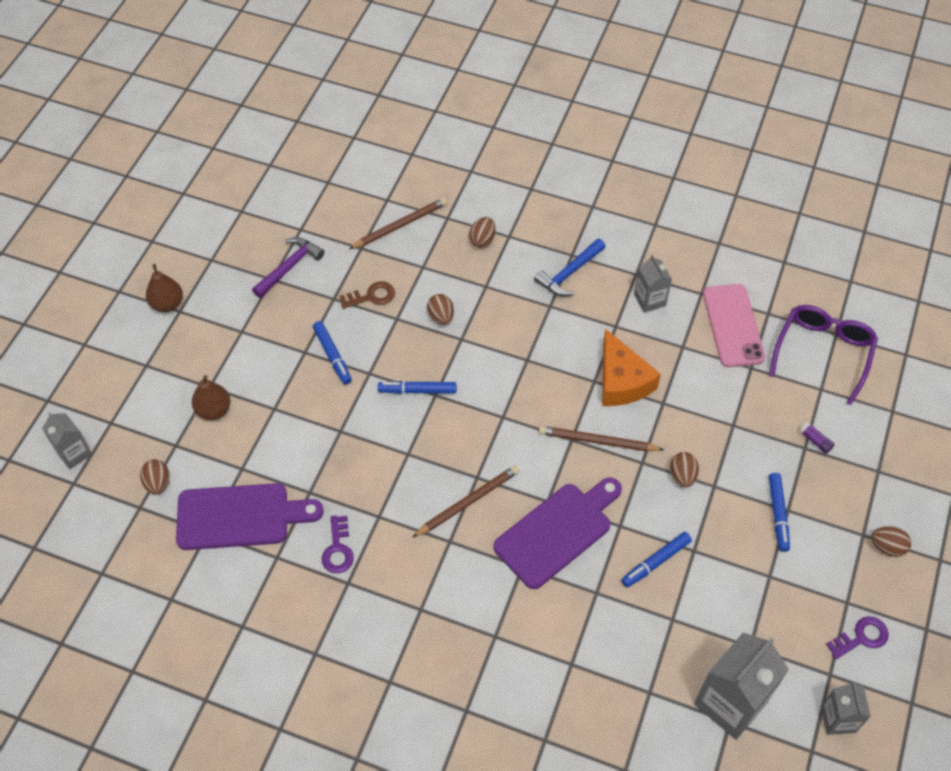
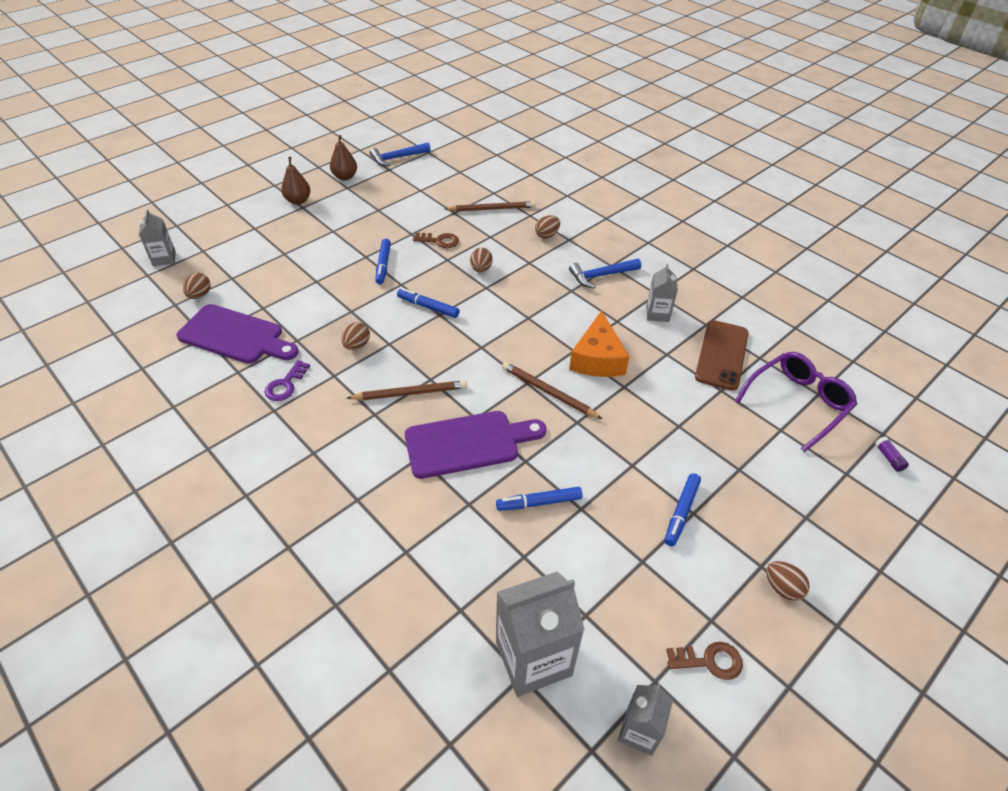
camera: 25 degrees right, 10 degrees down
(214, 410) = (275, 267): brown pear -> brown pear (345, 177)
(239, 189) = (397, 158): none -> blue hammer
(289, 267) = (395, 207): purple hammer -> none
(682, 476) = (607, 446): brown egg -> brown egg (357, 345)
(733, 325) = (721, 355): pink phone -> brown phone
(815, 441) = (752, 467): purple glue stick -> purple glue stick (888, 458)
(861, 637) = (710, 661): purple key -> brown key

